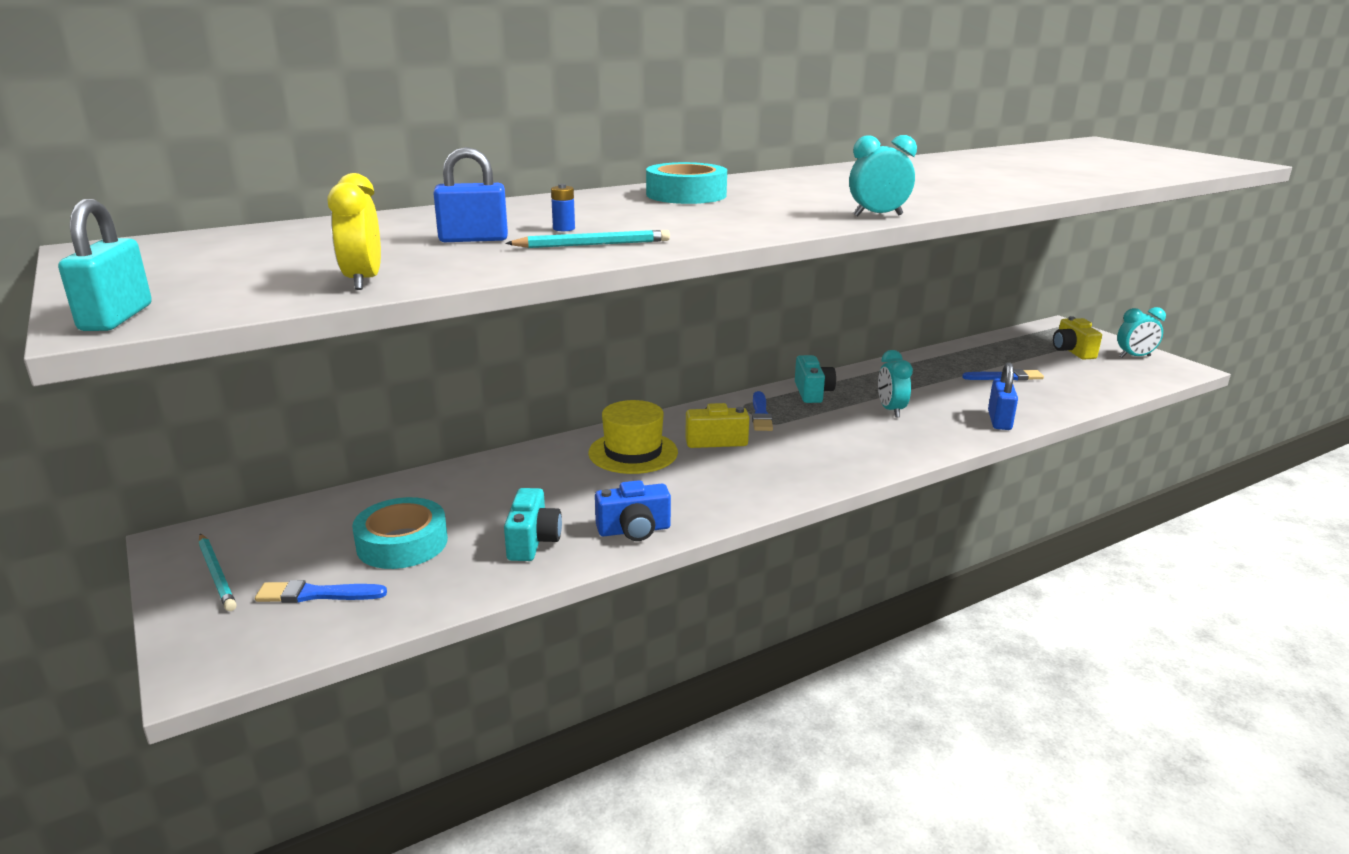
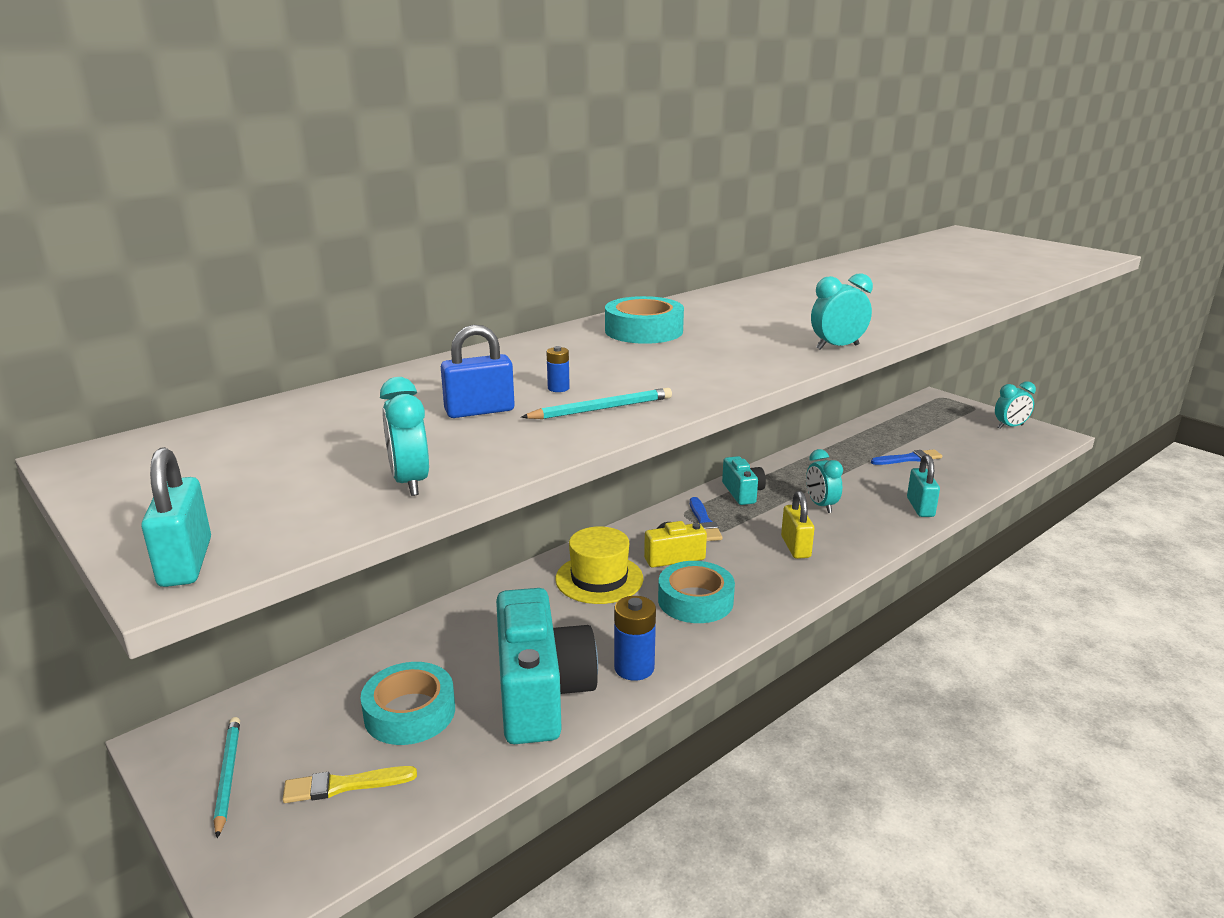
camera: 10 degrees left, 0 degrees up
(217, 574) = (227, 776): turquoise pencil -> turquoise pencil turned 150 degrees counterclockwise
(317, 594) = (345, 785): blue brush -> yellow brush
(363, 281) = (410, 482): yellow clock -> turquoise clock
(532, 541) = (540, 693): turquoise camera -> turquoise camera, size x1.96
(634, 530) = (634, 668): blue camera -> blue battery
(722, 480) = (695, 600): none -> turquoise tape
(847, 444) = (795, 547): none -> yellow padlock
(999, 421) = (920, 507): blue padlock -> turquoise padlock
(1072, 351) = (955, 425): yellow camera -> none

